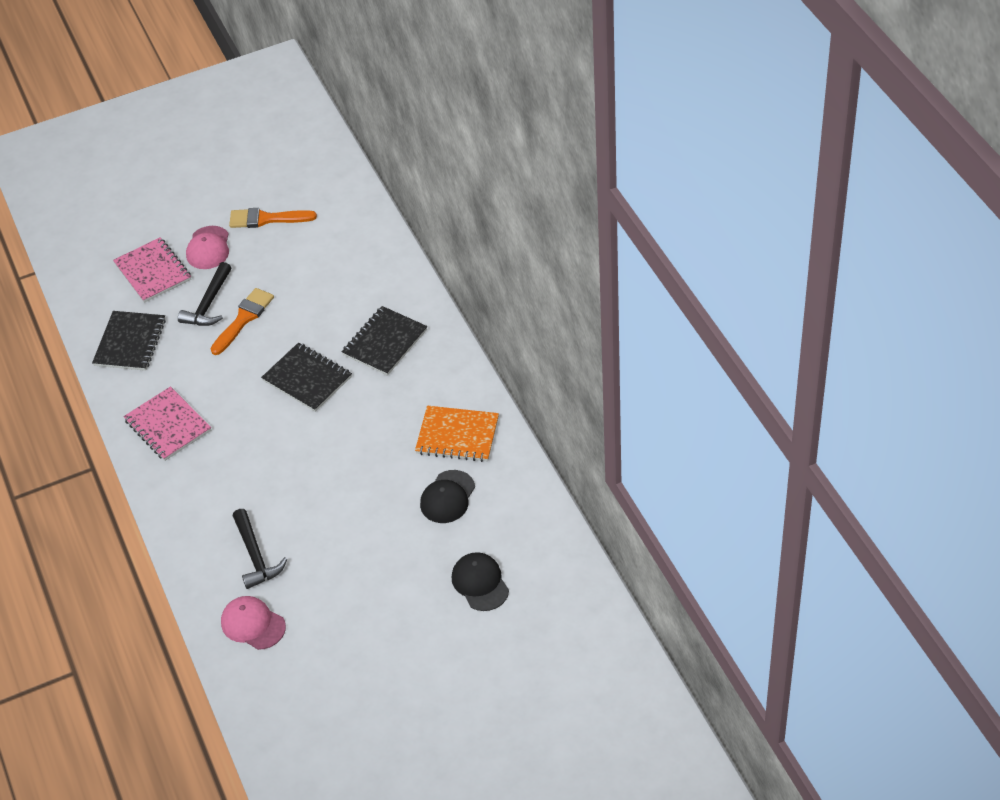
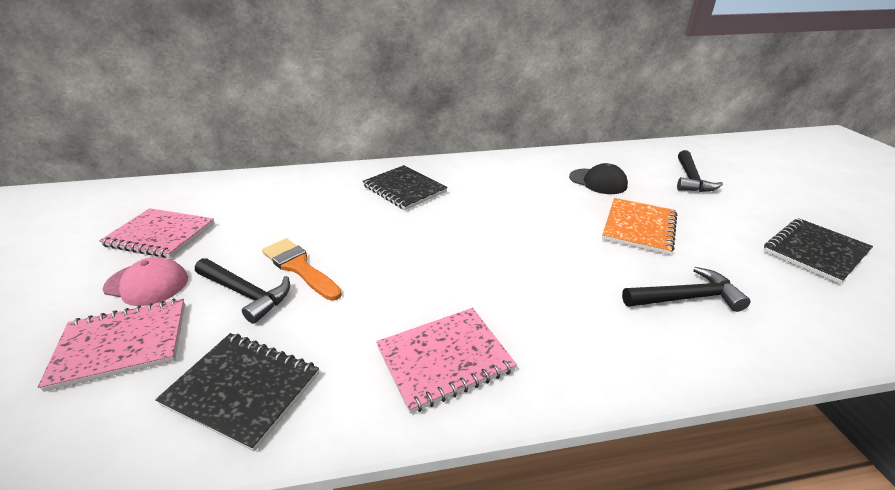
camera: 80 degrees left, 15 degrees down
(253, 624) = (797, 312): pink cap -> none
(267, 219) = (160, 235): orange brush -> pink notebook
(307, 379) = (424, 234): black notebook -> black notebook (815, 252)
(457, 435) = (530, 171): orange notebook -> orange notebook (639, 227)
(480, 583) = (690, 179): black cap -> black hammer

